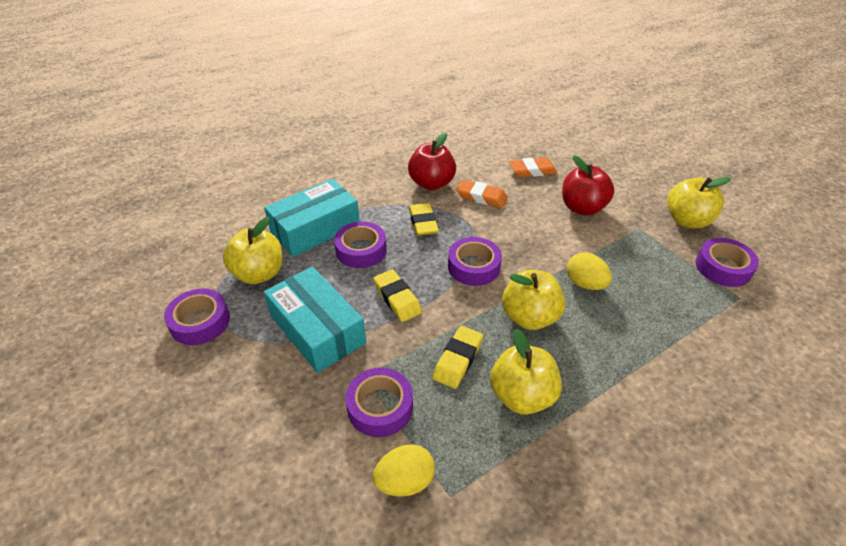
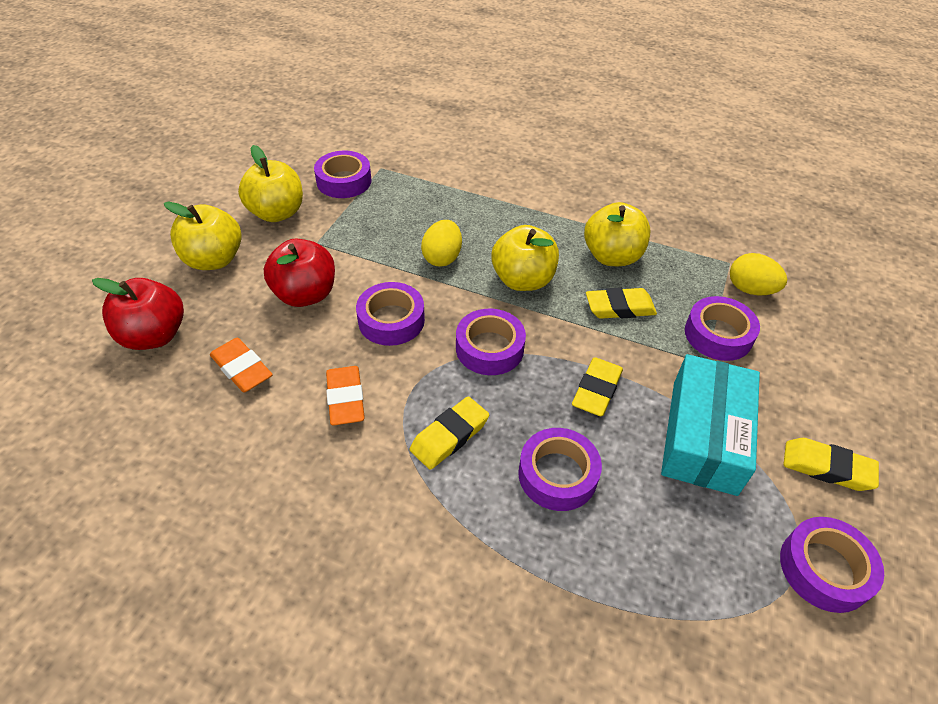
camera: 125 degrees left, 5 degrees up
(233, 378) = (827, 467): none -> yellow eraser
(259, 274) = (703, 568): yellow apple -> yellow apple (214, 259)
(315, 228) = (566, 566): turquoise box -> none
(431, 183) = (349, 475): red apple -> red apple (154, 335)
(532, 234) = (391, 320): none -> purple tape

